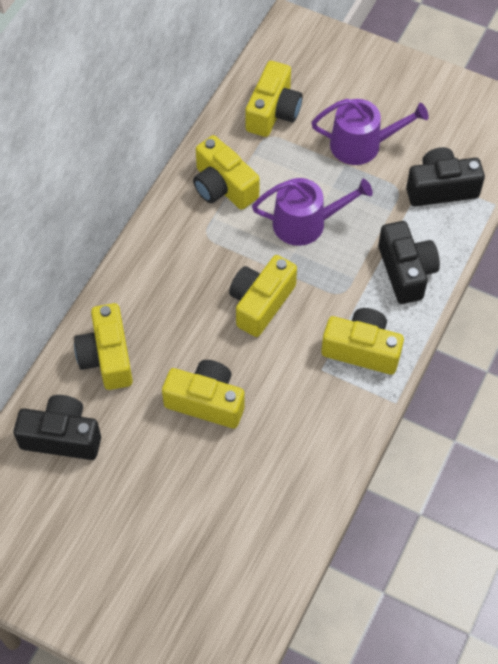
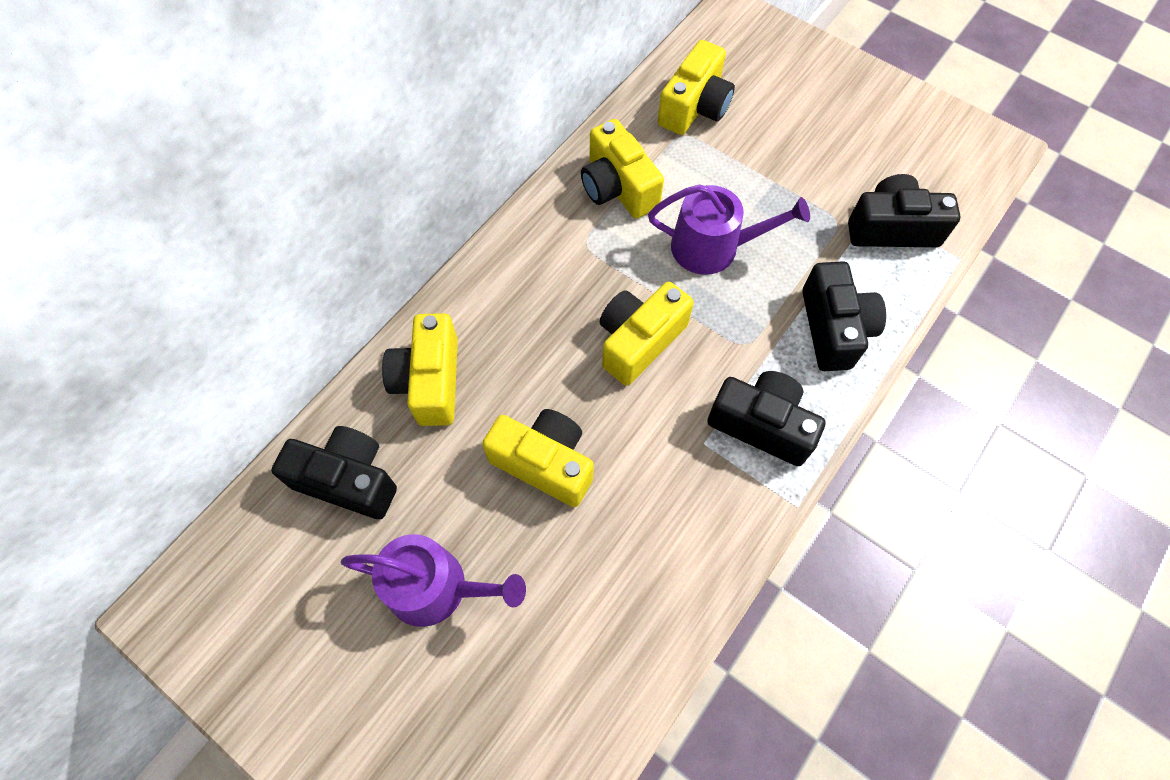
camera: 10 degrees right, 5 degrees up
(362, 145) = (798, 161): purple watering can -> purple watering can (437, 588)
(362, 349) = (761, 424): yellow camera -> black camera

